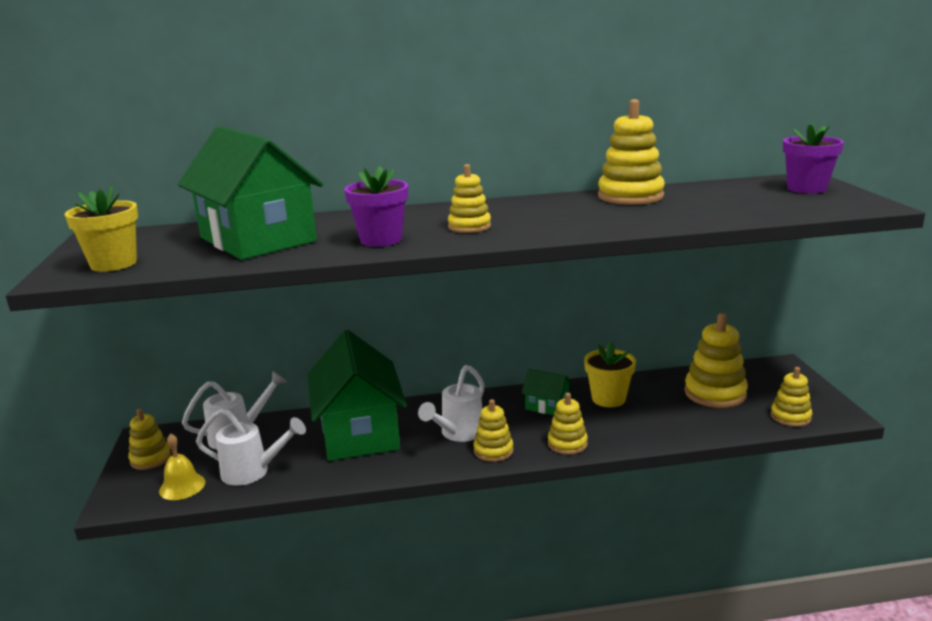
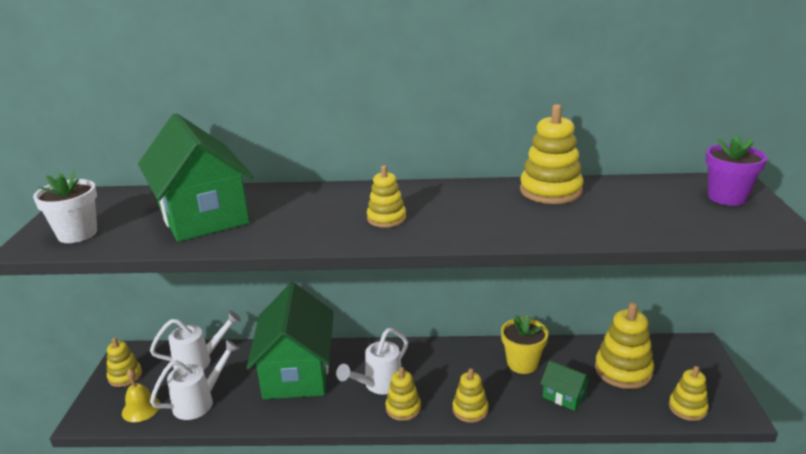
camera: 10 degrees right, 5 degrees up
(113, 264) = (77, 234): yellow flower pot -> white flower pot
(252, 472) = (199, 402): white watering can -> white watering can turned 60 degrees counterclockwise
(381, 240) = (303, 228): purple flower pot -> none
(547, 406) = (464, 364): green house -> green house (564, 396)

